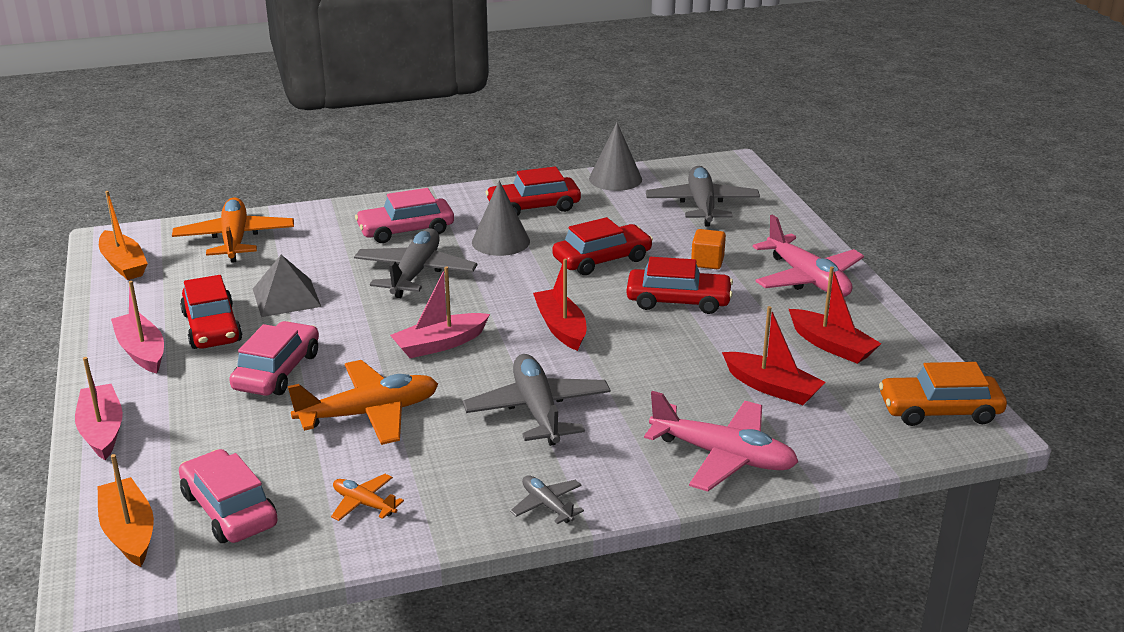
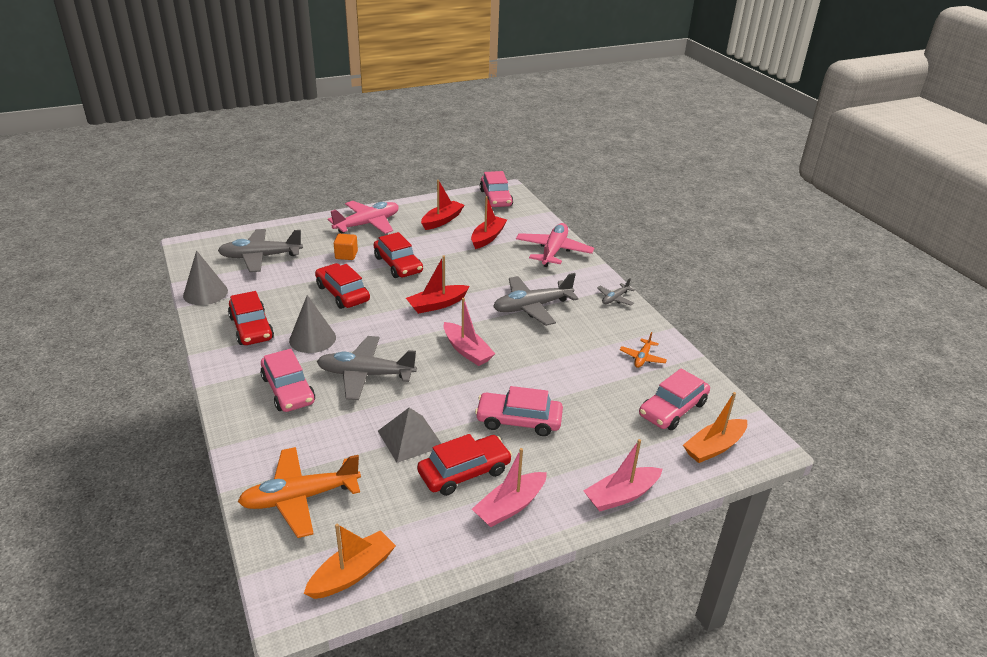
camera: 100 degrees left, 5 degrees up
(369, 414) = (556, 369): orange plane -> none
(678, 301) = (398, 264): red car -> red car turned 150 degrees clockwise
(939, 410) = (495, 198): orange car -> pink car

